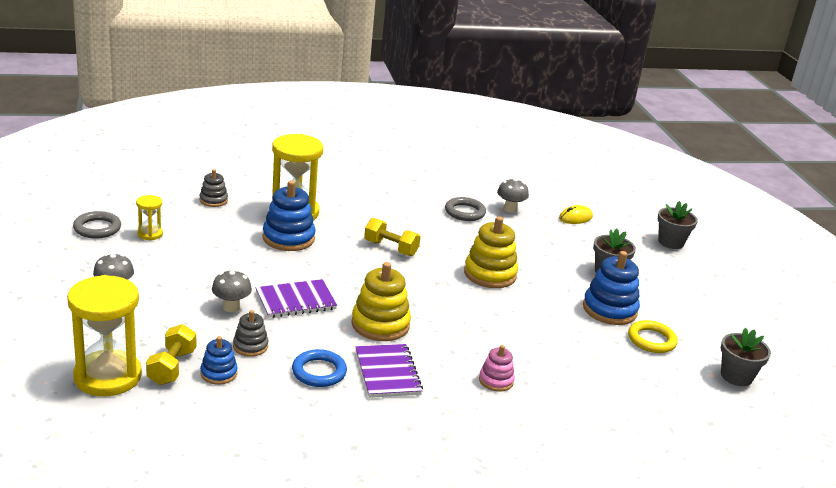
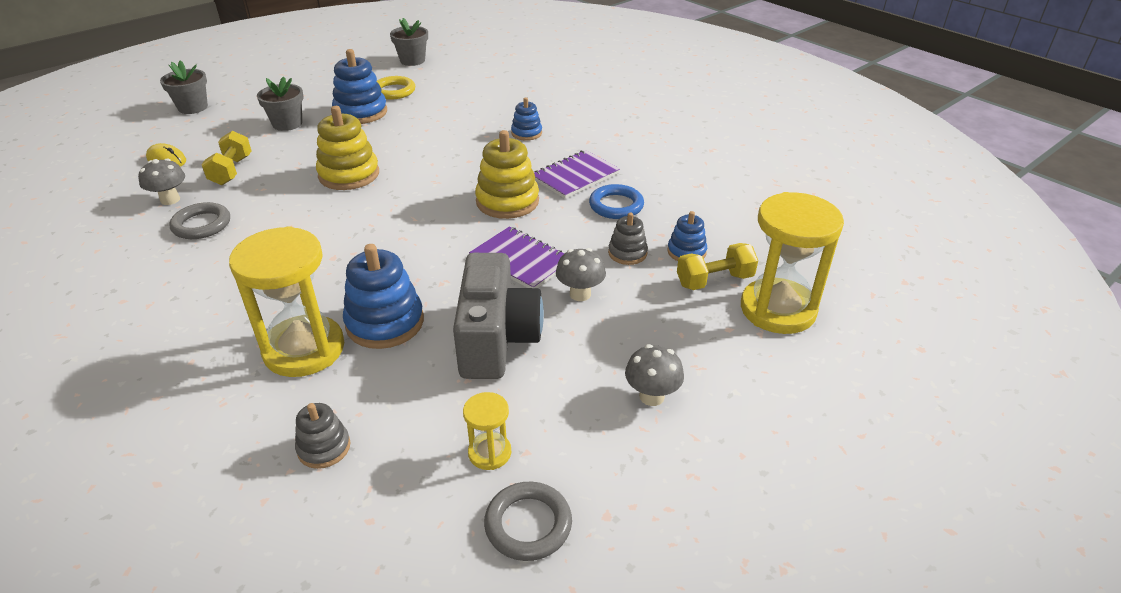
camera: 115 degrees left, 10 degrees up
(228, 264) = (497, 339): none -> grey camera
(391, 248) = (343, 243): yellow dumbbell -> yellow dumbbell (231, 171)
(496, 380) = (526, 133): pink stacking toy -> blue stacking toy

